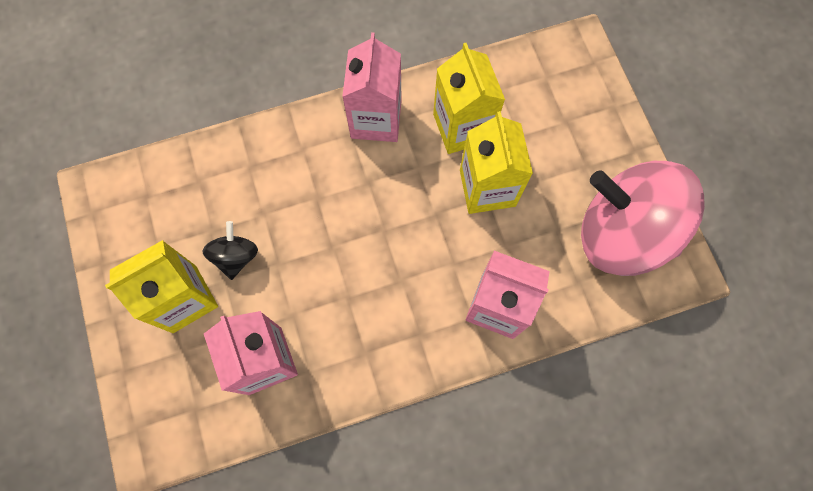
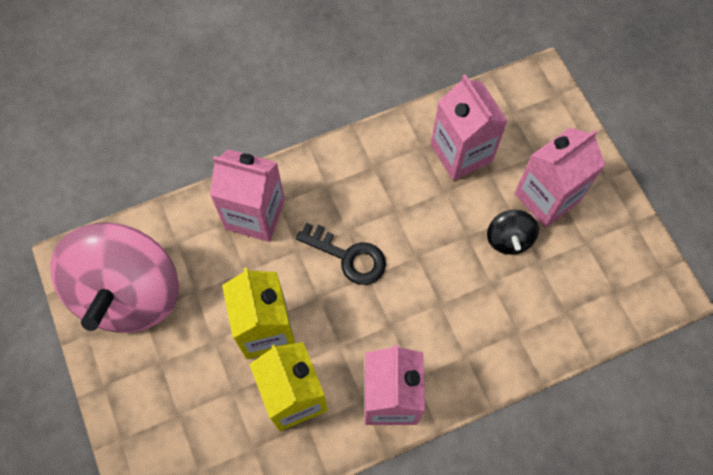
camera: 175 degrees right, 5 degrees down
(184, 299) = (547, 197): yellow carton -> pink carton
(402, 252) = (348, 256): none -> black key
(622, 233) = (129, 293): pink spinning top -> pink spinning top turned 75 degrees clockwise

